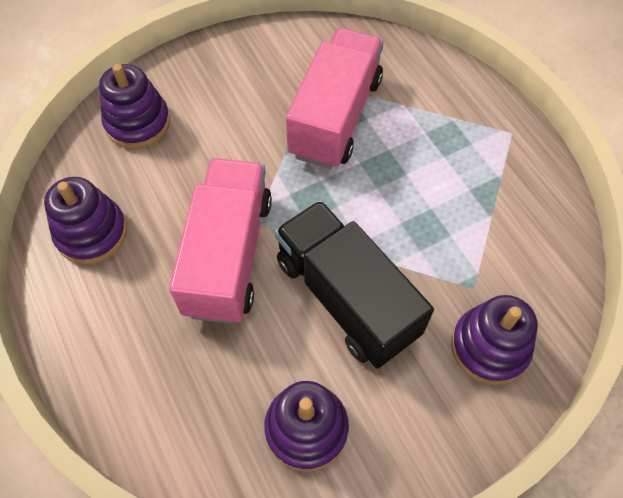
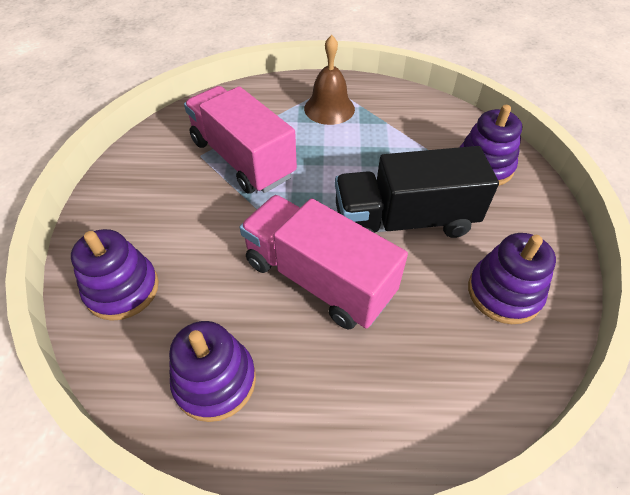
camera: 60 degrees left, 10 degrees down
(470, 150) = (329, 108): none -> brown bell

